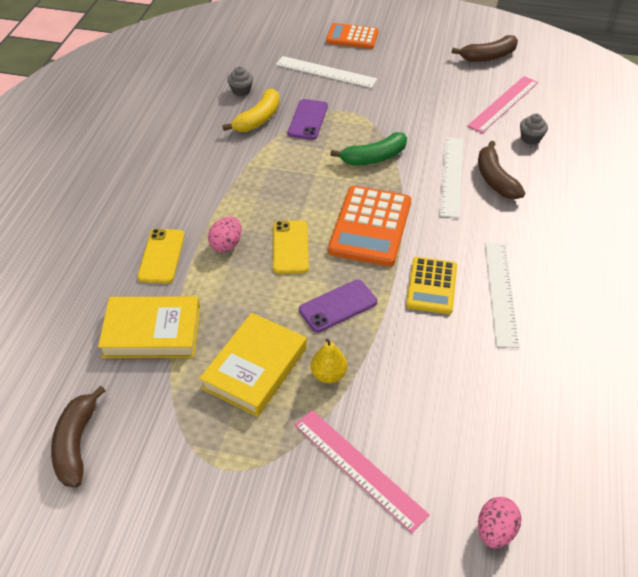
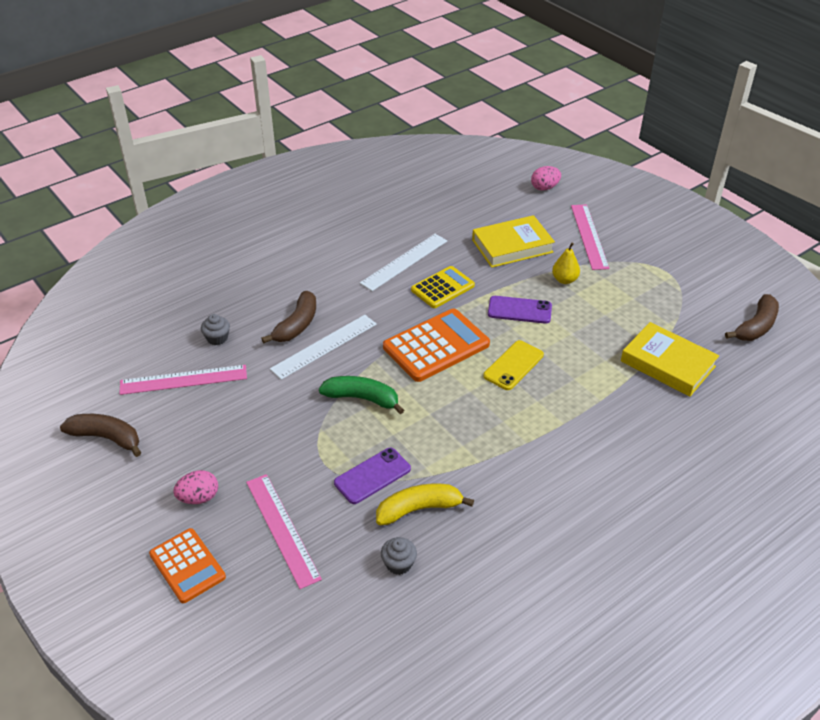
camera: 140 degrees left, 5 degrees down
(161, 256) = (624, 416): yellow phone -> none
(226, 244) = (563, 395): pink egg -> pink egg (199, 498)
(255, 368) = (609, 306): yellow book -> yellow book (512, 246)
(326, 72) = (282, 529): white ruler -> pink ruler

